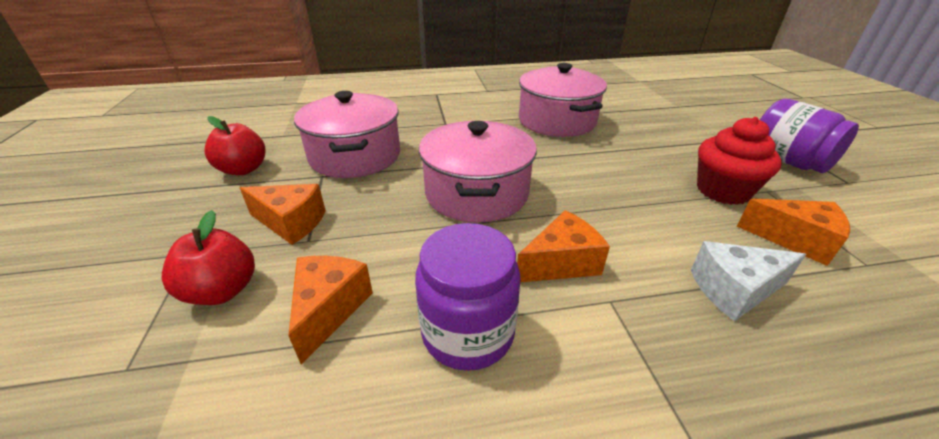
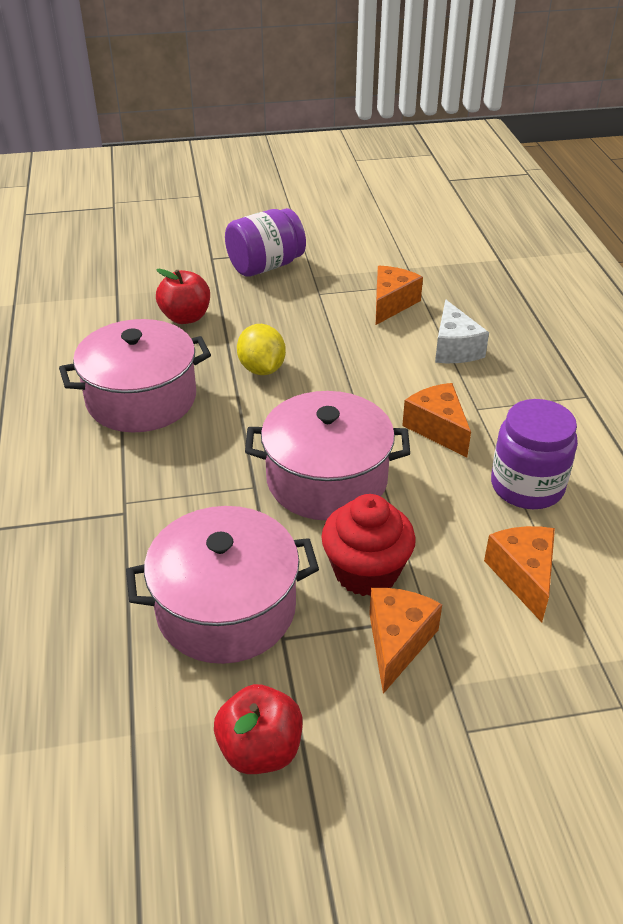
camera: 90 degrees left, 5 degrees up
(222, 291) = (518, 669): red apple -> red apple (185, 317)
(329, 309) = (523, 576): orange cheese -> orange cheese turned 75 degrees clockwise
(615, 162) = (262, 369): none -> yellow lemon
(722, 191) = (320, 316): red cupcake -> red cupcake (366, 572)

